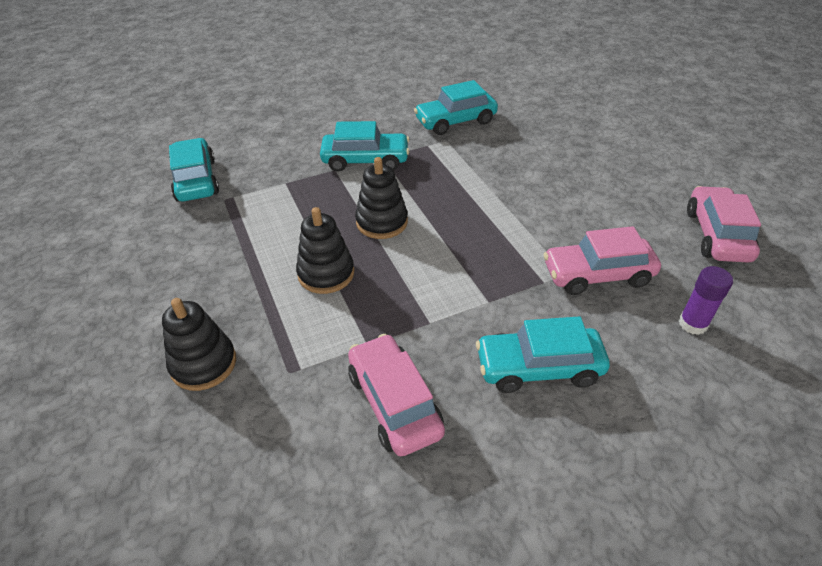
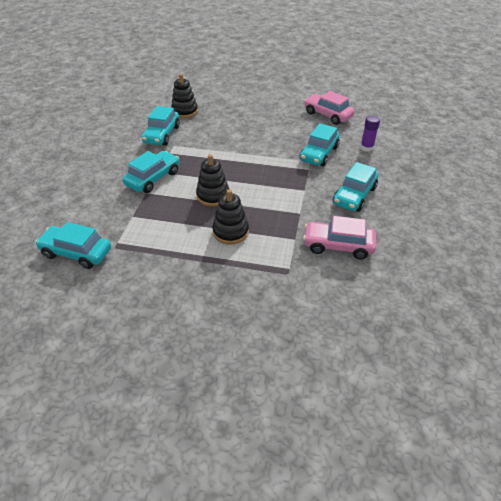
camera: 55 degrees left, 0 degrees up
(203, 364) = (252, 304): black stacking toy -> black stacking toy (184, 111)
(597, 275) = (319, 154): pink car -> turquoise car

